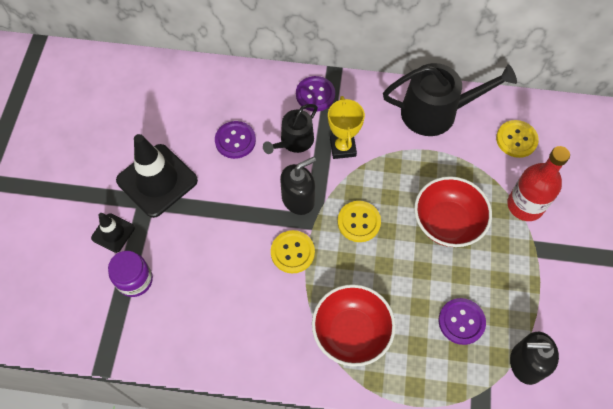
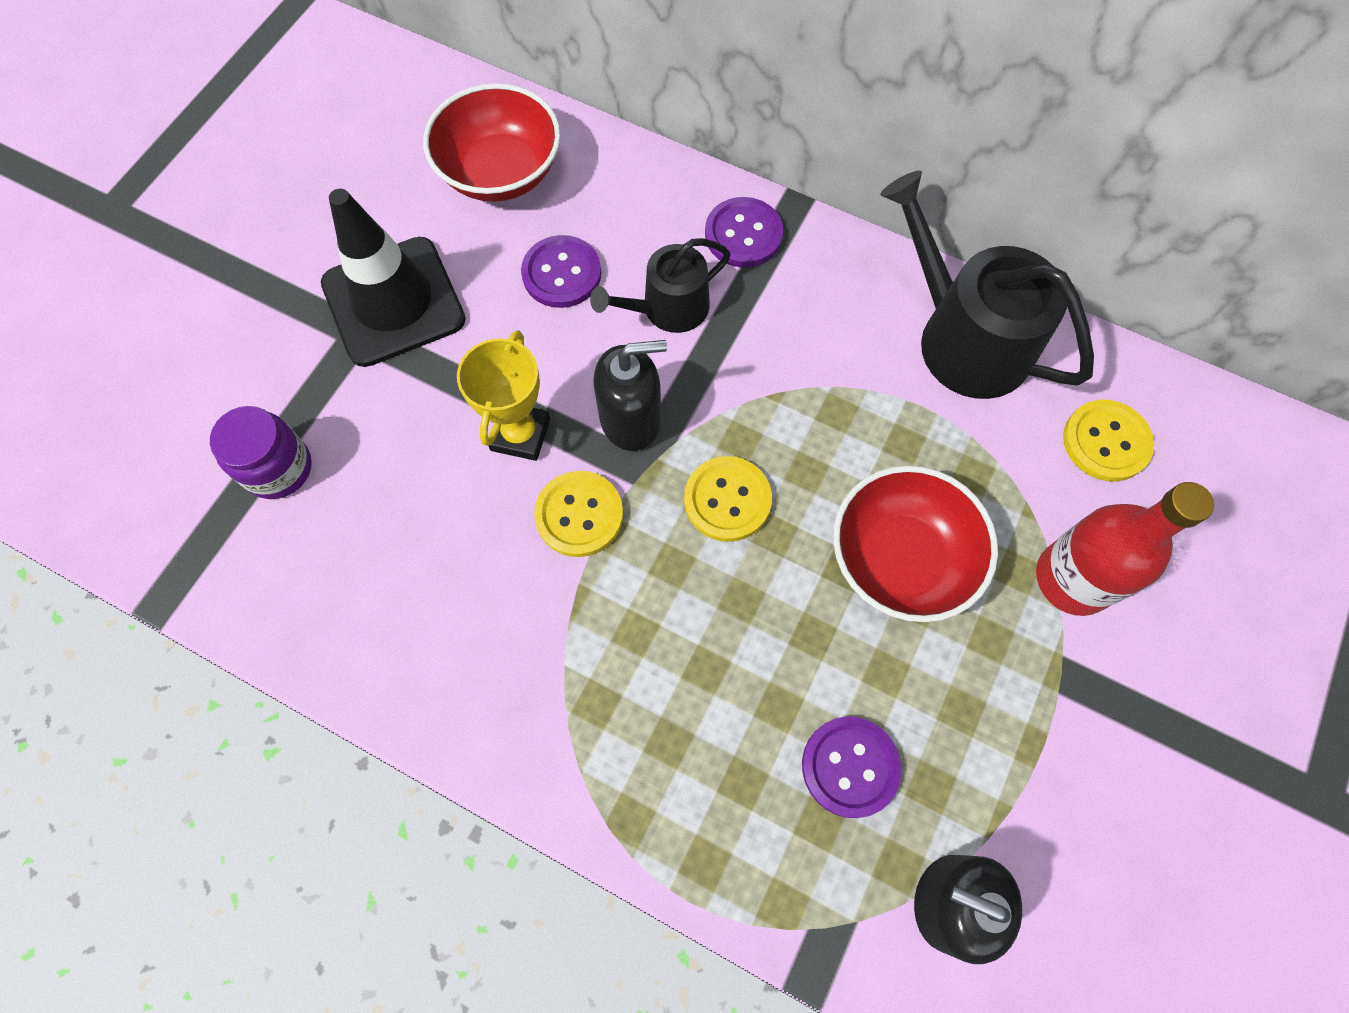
camera: 20 degrees right, 5 degrees up
(113, 233) = (278, 370): black traffic cone -> none
(343, 147) = (754, 349): yellow trophy -> yellow trophy (520, 434)
(351, 332) = (626, 708): red bowl -> red bowl (501, 172)
(436, 112) = (963, 338): black watering can -> black watering can turned 150 degrees counterclockwise

